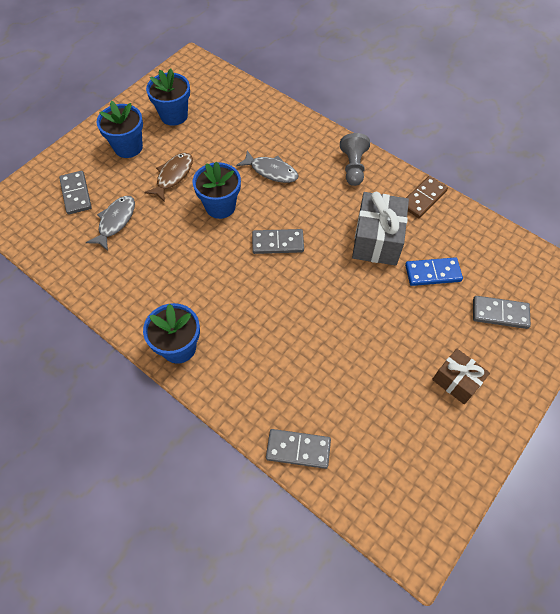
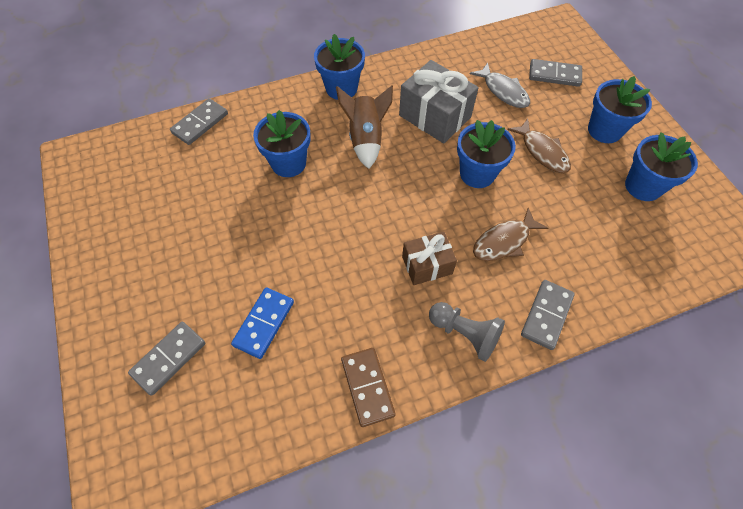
camera: 120 degrees right, 0 degrees up
(230, 295) = (366, 139): none -> brown rocket
(271, 171) = (504, 241): grey fish -> brown fish
(277, 243) = (399, 200): grey domino -> grey domino (546, 315)
(293, 339) = (288, 163): none -> blue flower pot
(377, 240) = (343, 294): grey gift -> grey gift (435, 116)
(456, 381) = (147, 264): brown gift -> brown gift (427, 265)

